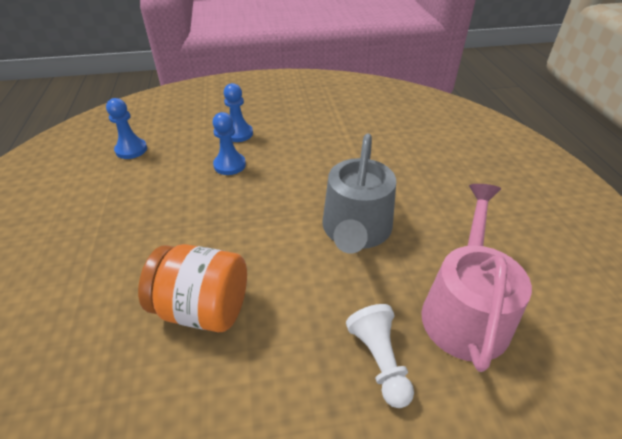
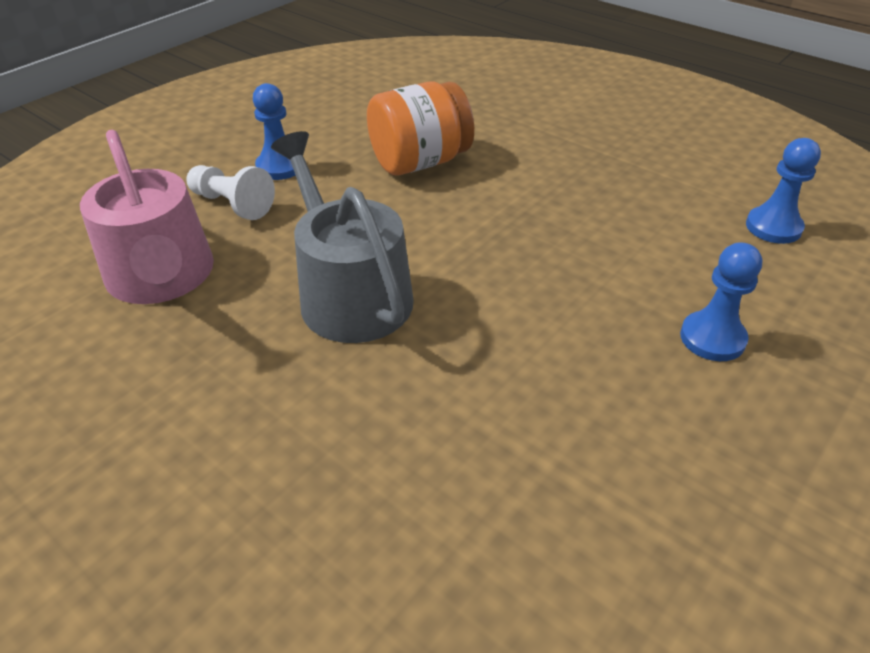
camera: 140 degrees right, 0 degrees up
(229, 165) = (624, 281): blue pawn -> blue pawn (280, 167)

